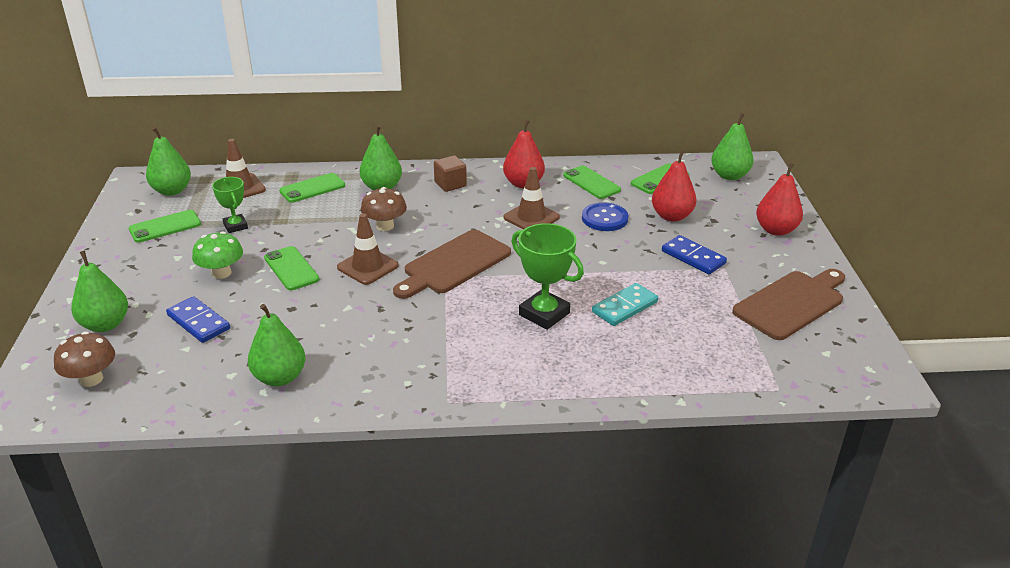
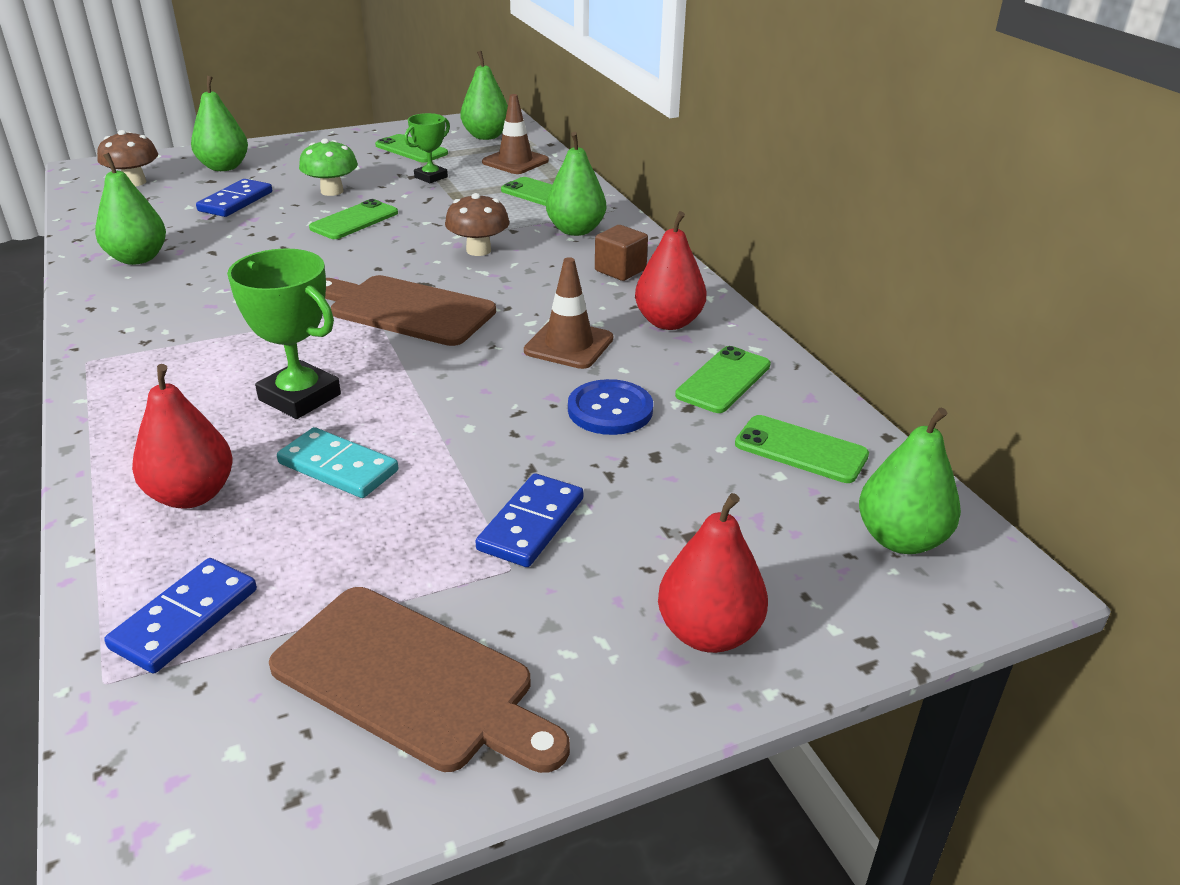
camera: 70 degrees right, 0 degrees up
(367, 266) = (376, 259): brown traffic cone -> none
(544, 314) = (299, 397): green trophy -> green trophy turned 75 degrees counterclockwise
(671, 216) = (668, 481): red pear -> red pear (191, 495)
(738, 363) = (185, 619): none -> blue domino

